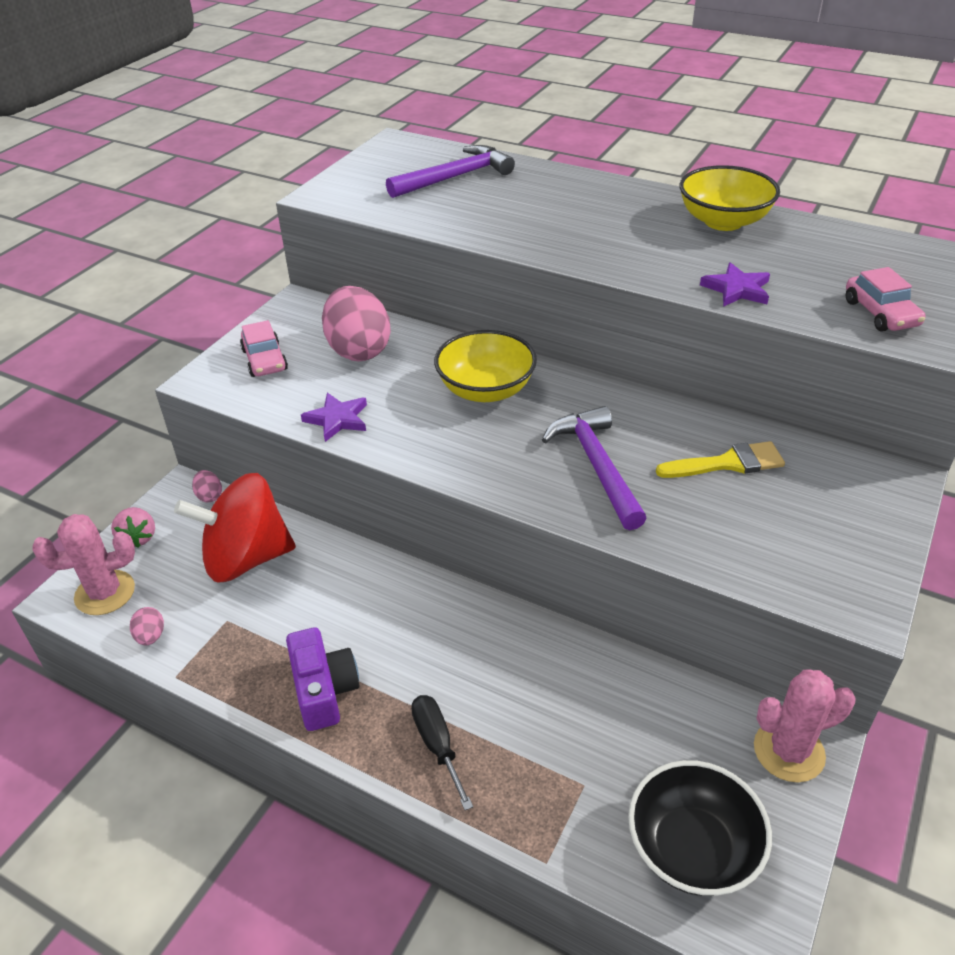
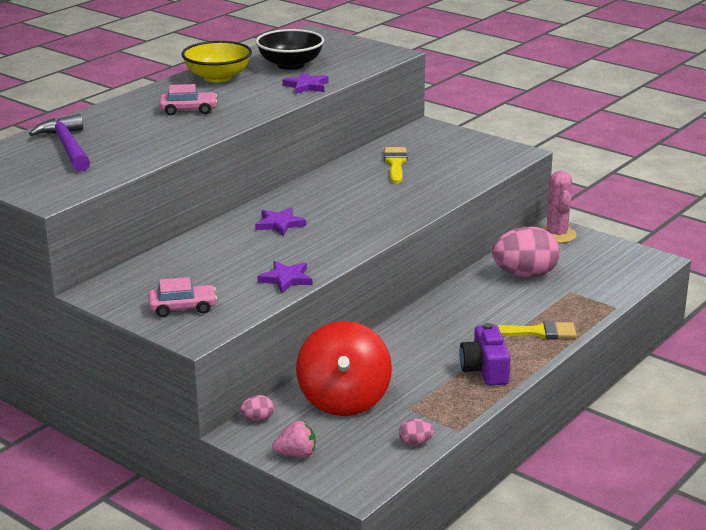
camera: 80 degrees left, 15 degrees down
(105, 593) = (359, 468): pink cactus -> none
(323, 690) = (485, 369): purple camera -> purple camera turned 90 degrees counterclockwise
(358, 350) = (195, 267): pink egg -> pink egg (525, 275)
(437, 745) = (536, 332): black screwdriver -> yellow brush
(485, 390) = (279, 224): yellow bowl -> purple star
(596, 466) = (382, 198): purple hammer -> none
(692, 848) = (611, 268): black bowl -> black bowl (290, 65)
(880, 313) = (354, 60): pink car -> pink car (188, 110)

